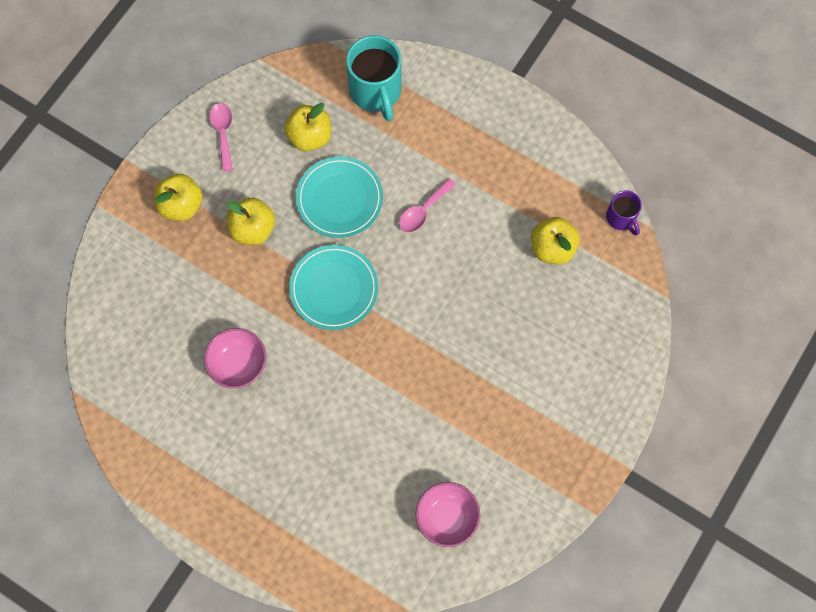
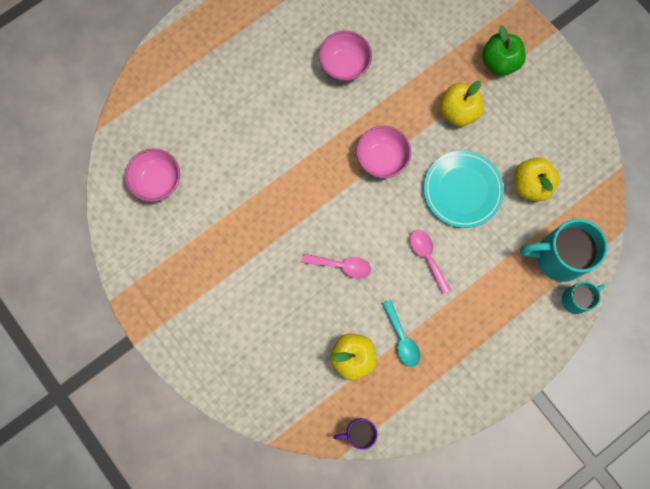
camera: 110 degrees right, 5 degrees up
(181, 205) = (499, 62): yellow apple -> green apple
(223, 133) = (557, 114): pink spoon -> pink spoon (342, 266)
(334, 289) = (382, 159): turquoise plate -> pink bowl
(412, 64) = (576, 299): none -> turquoise mug
(515, 208) = (402, 339): none -> turquoise spoon

